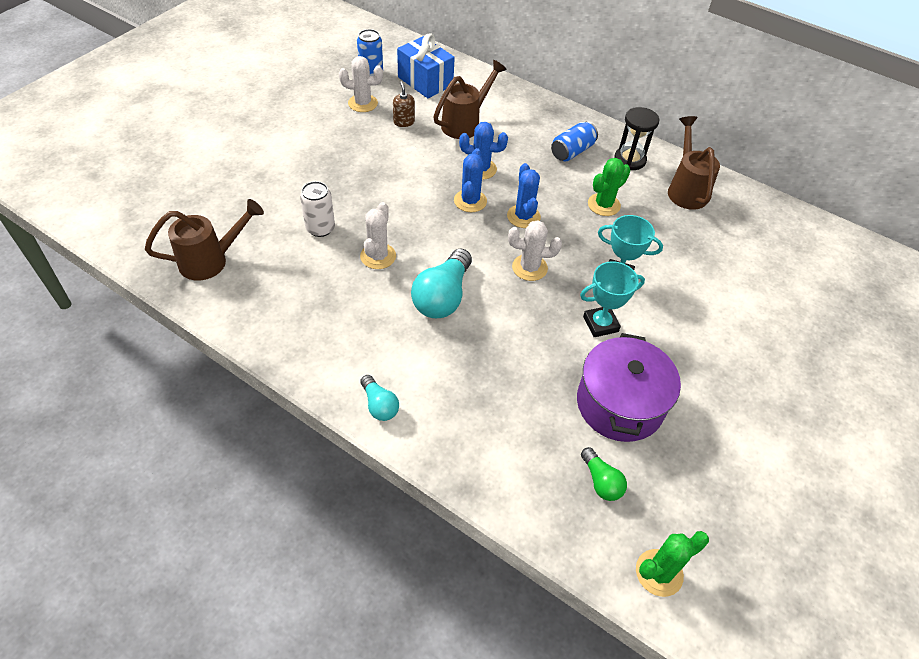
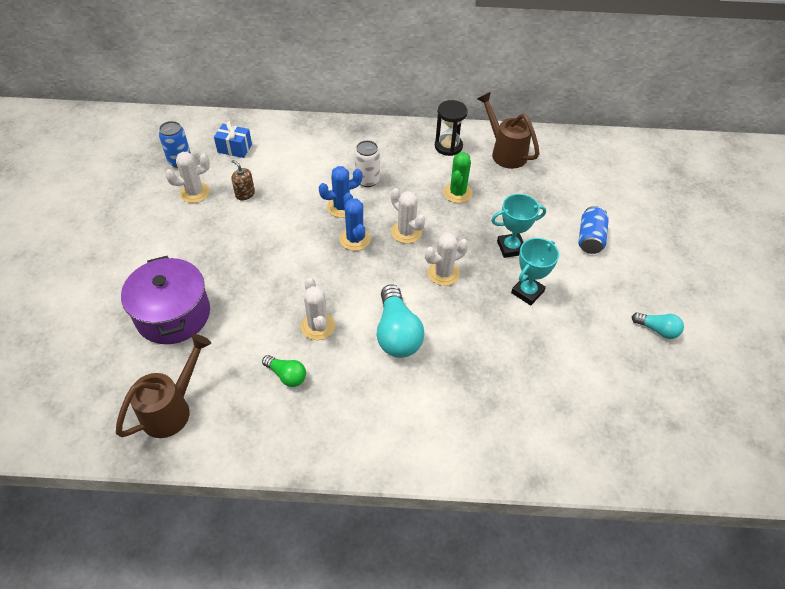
camera: 30 degrees left, 0 degrees up
(320, 228) = (248, 326): white can -> white can (367, 180)
(379, 405) = (419, 453): turquoise light bulb -> turquoise light bulb (657, 330)
(425, 81) = (234, 148): blue gift -> blue gift, size x0.63
(465, 123) = (298, 172): brown watering can -> none
(523, 216) = (406, 232): blue cactus -> white cactus
(572, 151) = (401, 159): blue can -> blue can (590, 238)
(601, 481) = (618, 415): green light bulb -> green light bulb (286, 375)
(619, 404) = (586, 348): purple pot -> purple pot (173, 314)
(659, 573) = (702, 459): green cactus -> none

